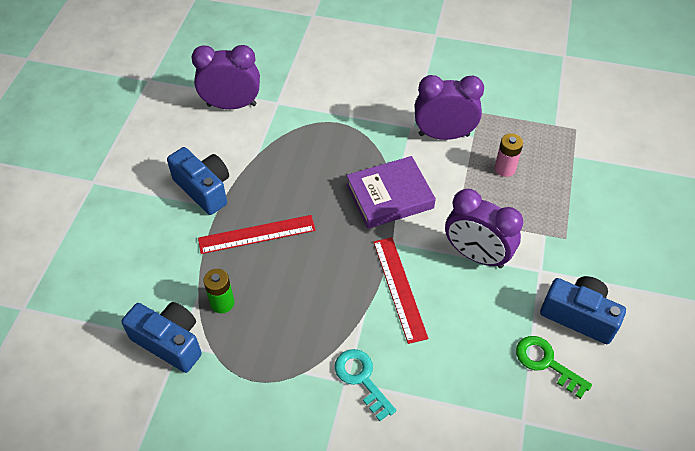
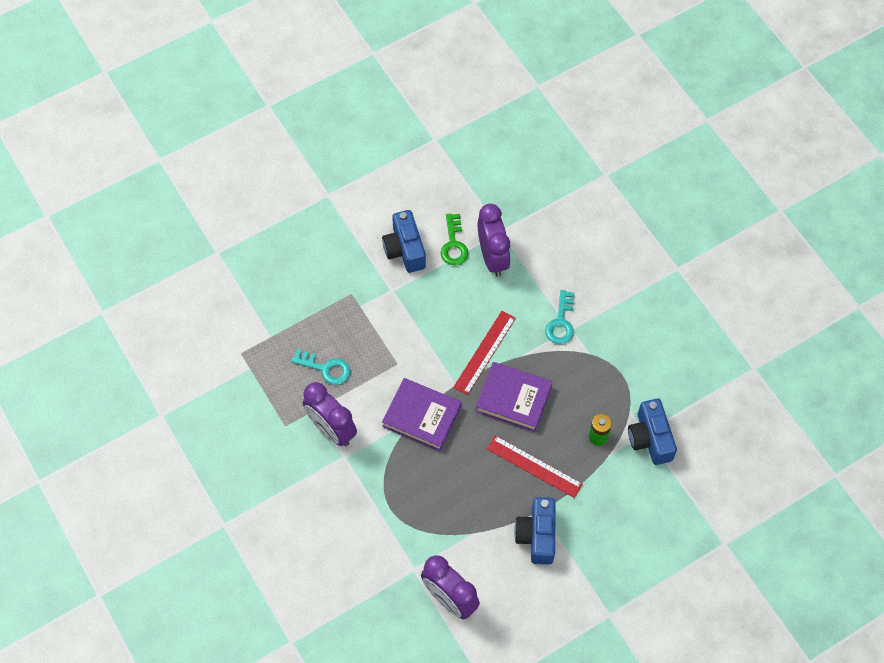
camera: 135 degrees left, 10 degrees up
(331, 271) = (513, 399): none -> purple book
(476, 255) = (416, 331): purple clock -> purple clock (493, 257)
(505, 169) = (325, 368): pink battery -> turquoise key

